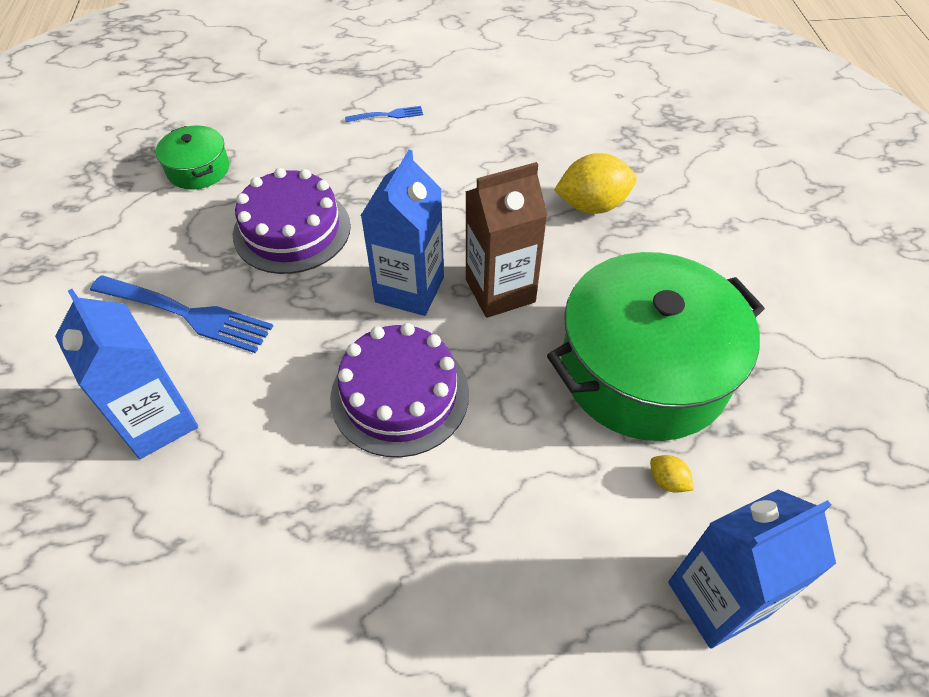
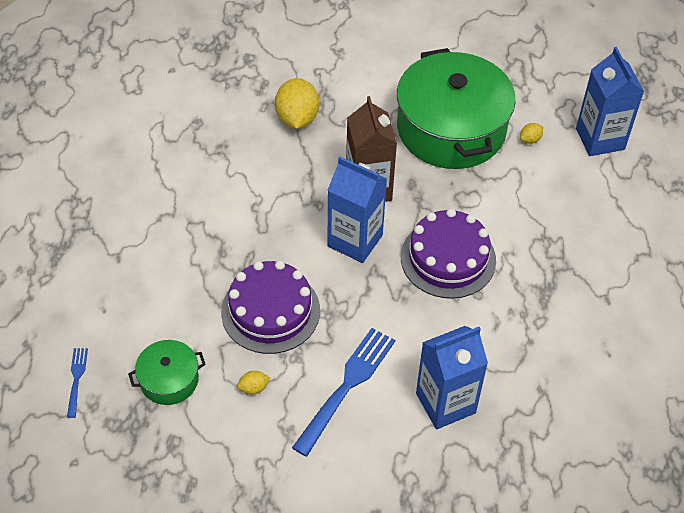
camera: 80 degrees left, 0 degrees up
(186, 233) = (254, 388): none -> yellow lemon
(387, 115) = (140, 229): blue fork -> blue fork (76, 379)

